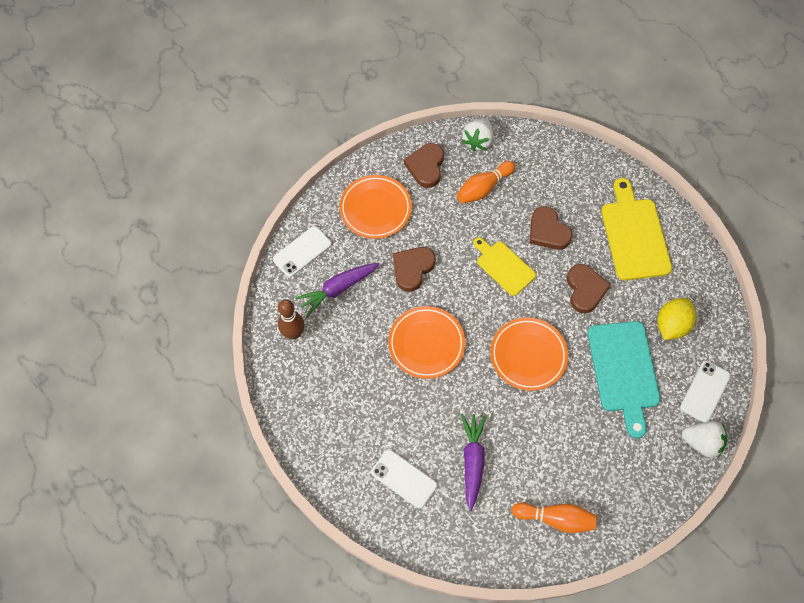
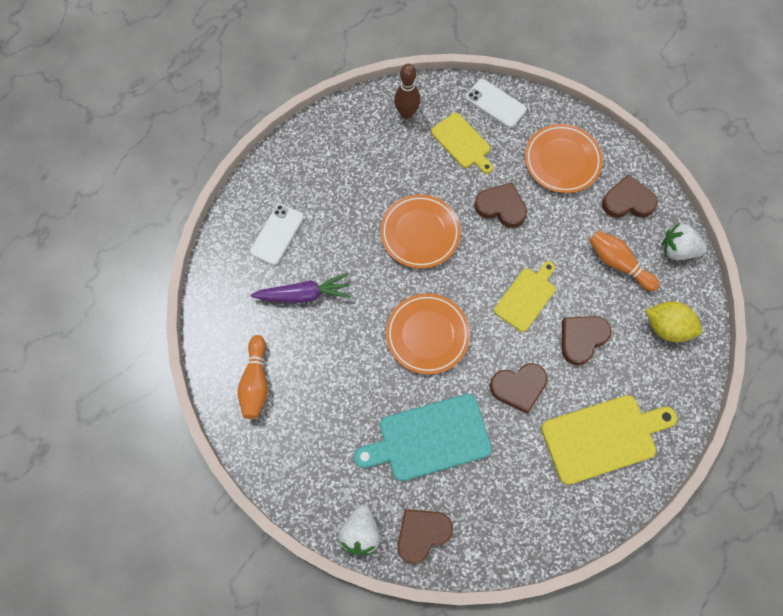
camera: 80 degrees right, 5 degrees up
(338, 289) = (462, 143): purple carrot -> yellow cutting board
(671, 325) = (496, 489): yellow lemon -> yellow lemon (667, 327)
(705, 391) = (422, 533): white phone -> brown heart

